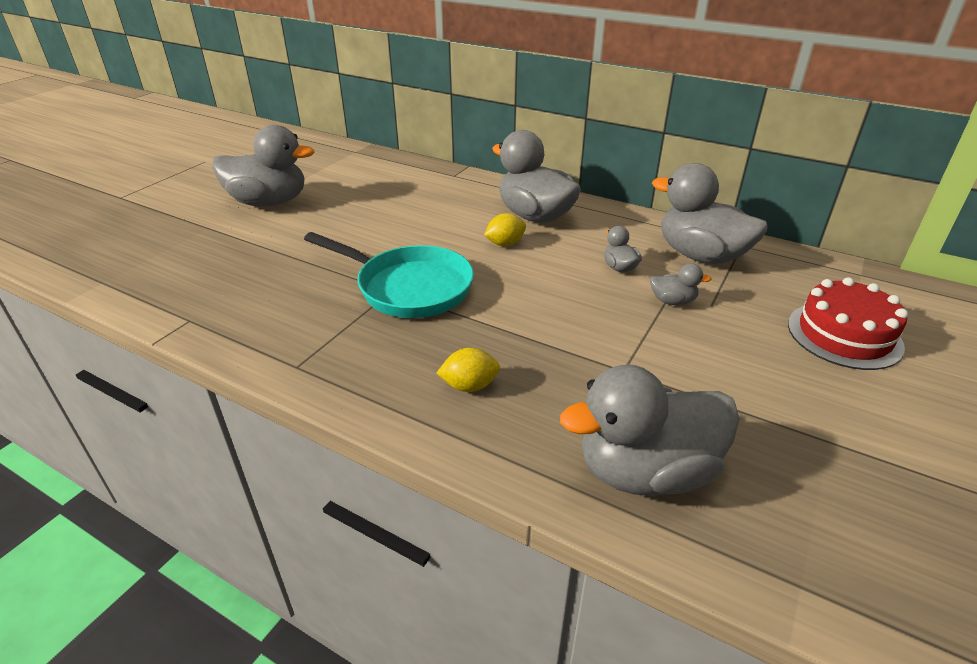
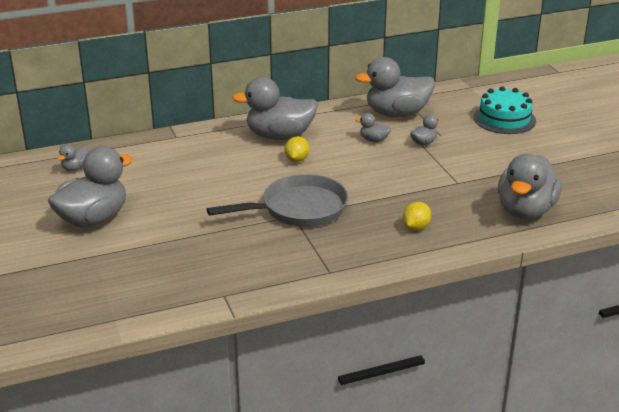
camera: 50 degrees left, 5 degrees down
(343, 163) = (75, 168): none -> grey duck
(409, 287) = (299, 209): turquoise pan -> grey pan
(844, 335) = (504, 119): red cake -> turquoise cake

